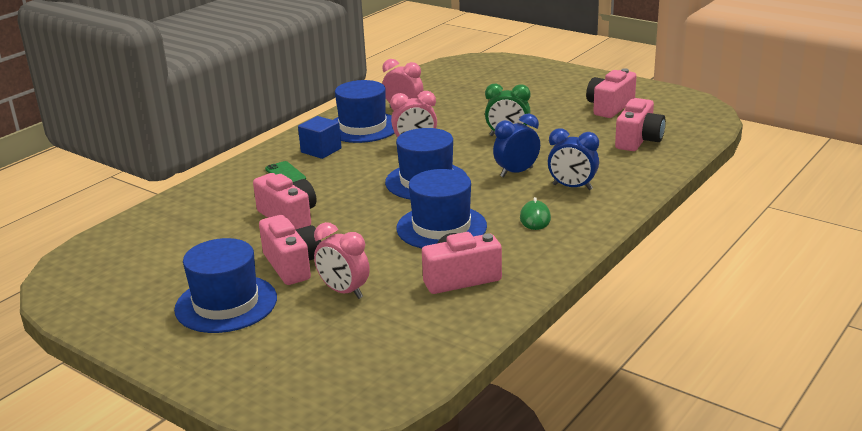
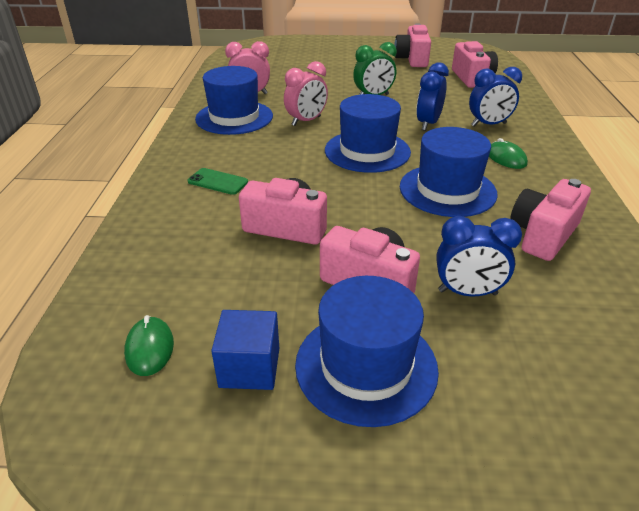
camera: 35 degrees left, 10 degrees up
(131, 255) = (150, 348): none -> green mouse
(321, 150) = (222, 148): blue cube -> blue cube (249, 367)
(344, 291) = (467, 292): pink clock -> blue clock

